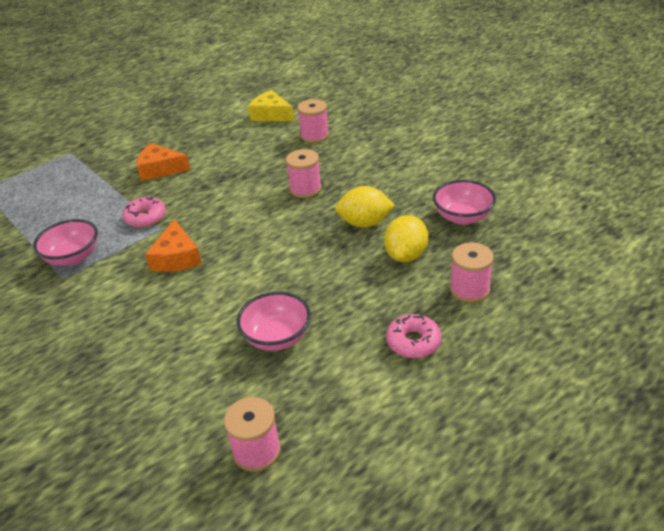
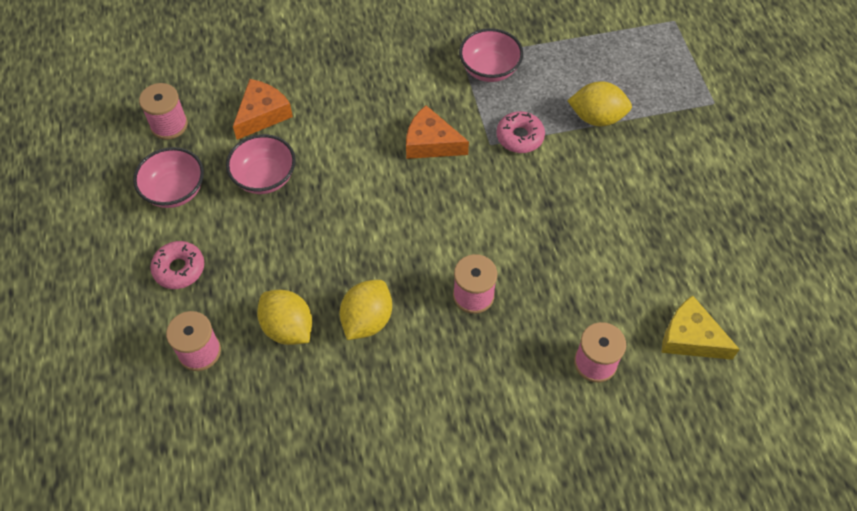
camera: 115 degrees right, 20 degrees up
(107, 191) = (596, 117): none -> yellow lemon
(160, 169) = (615, 174): orange cheese -> orange cheese (262, 114)
(271, 115) = (690, 337): yellow cheese -> yellow cheese turned 120 degrees counterclockwise
(462, 217) = (305, 421): pink bowl -> pink bowl (175, 191)

